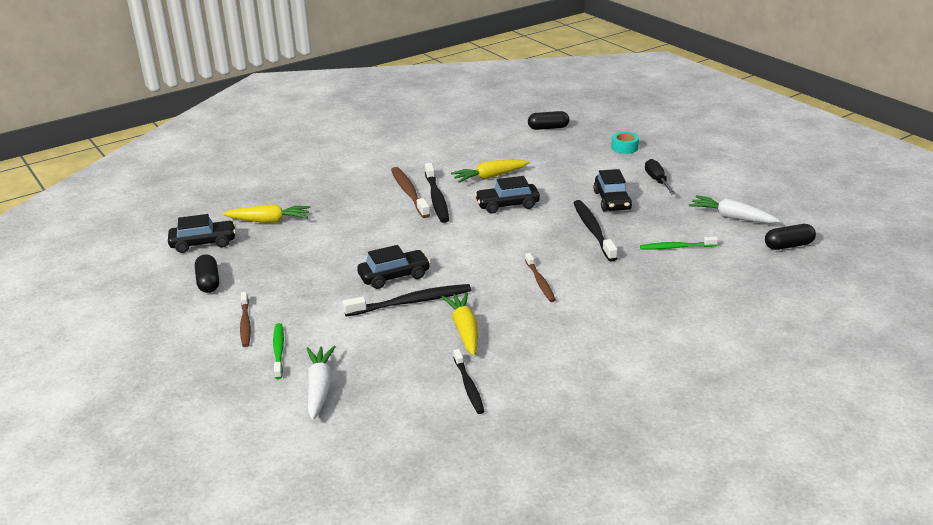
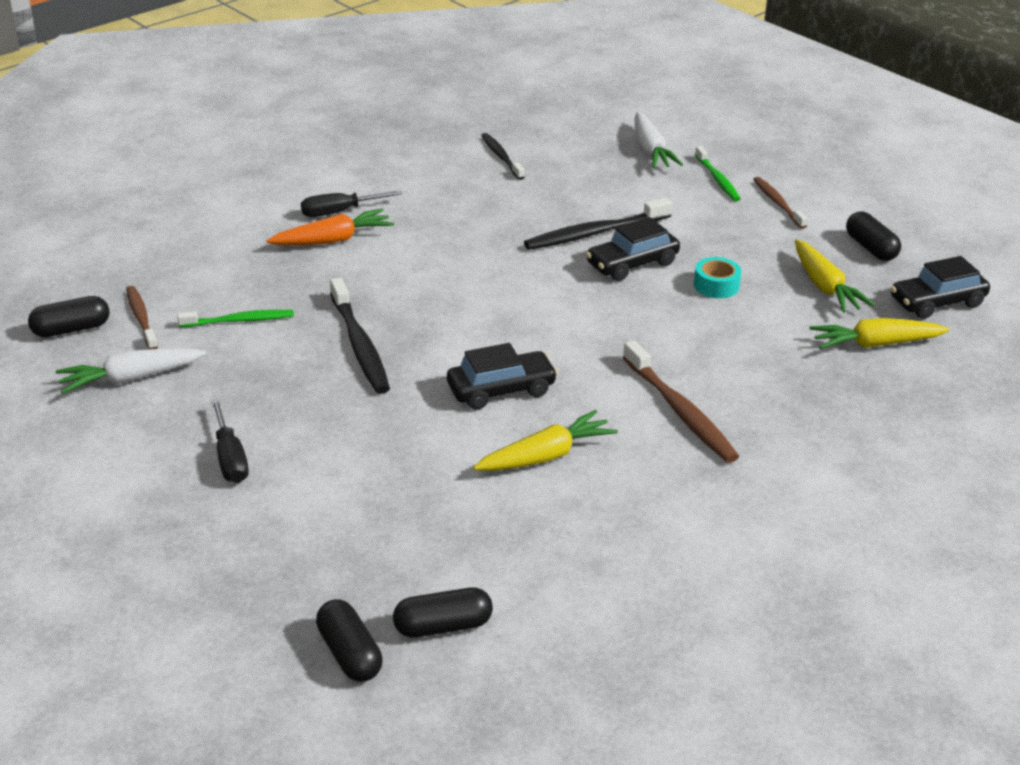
camera: 170 degrees right, 5 degrees up
(436, 198) = (626, 400): black toothbrush -> none
(464, 330) = (520, 206): yellow carrot -> yellow carrot (824, 287)
(540, 282) = (436, 263): brown toothbrush -> brown toothbrush (141, 318)
(586, 122) = (349, 654): none -> black capsule
(612, 201) = (322, 406): black car -> none
(620, 330) = (340, 212): none -> black screwdriver
(621, 304) = (333, 240): none -> orange carrot
(624, 148) = (273, 556): turquoise tape -> turquoise tape (716, 285)
(731, 217) = (131, 378): white carrot -> white carrot turned 135 degrees clockwise

